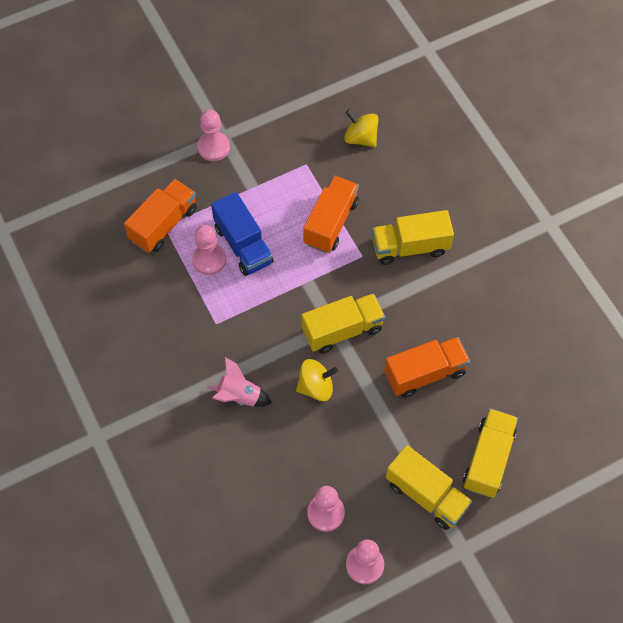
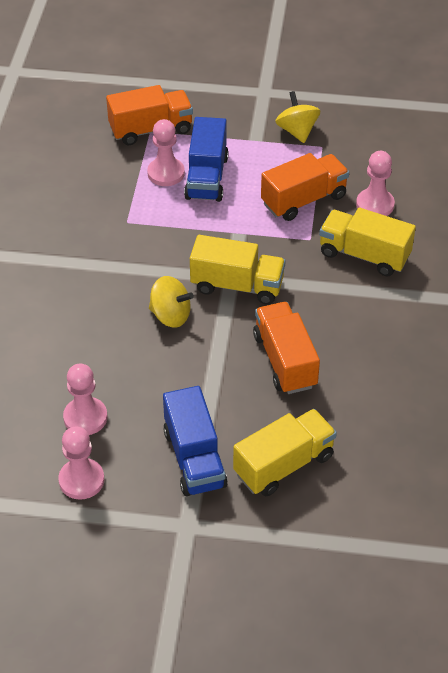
camera: 35 degrees right, 15 degrees down
(213, 147) = (248, 96): pink pawn -> pink pawn (375, 205)
(239, 396) = (95, 285): pink rocket -> none
(360, 138) = (393, 151): yellow spinning top -> yellow spinning top (297, 131)
(425, 373) = (285, 361): orange truck -> orange truck turned 120 degrees counterclockwise
(426, 494) = (194, 458): yellow truck -> blue truck

